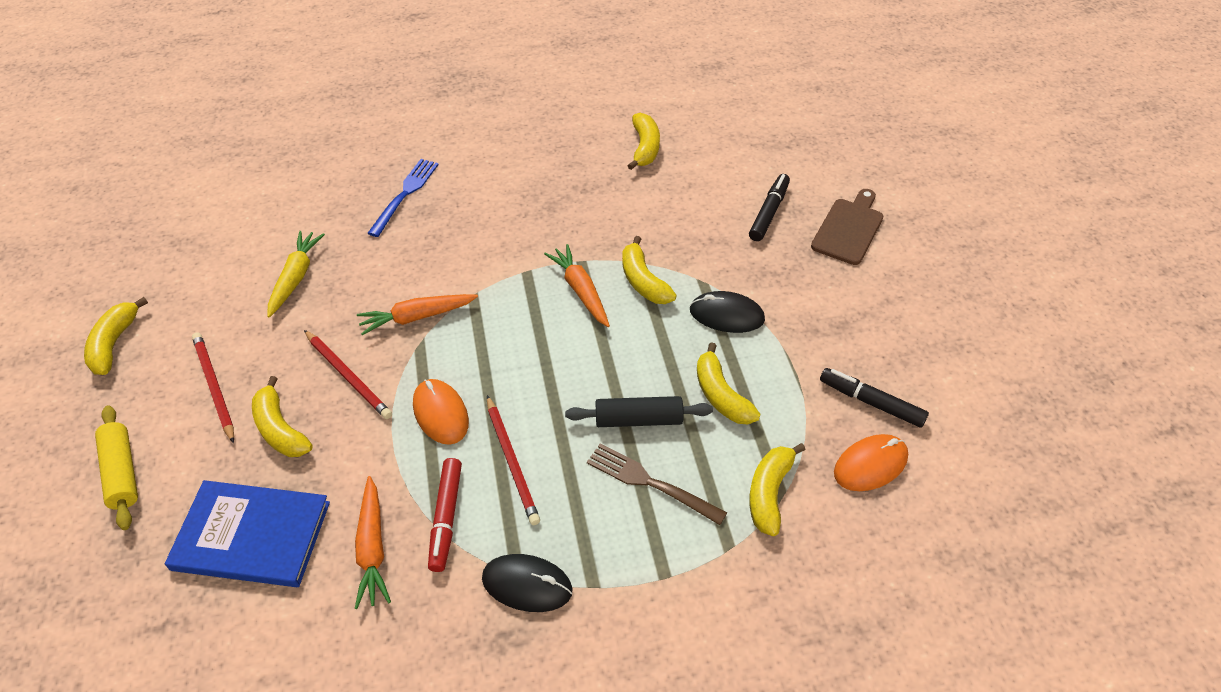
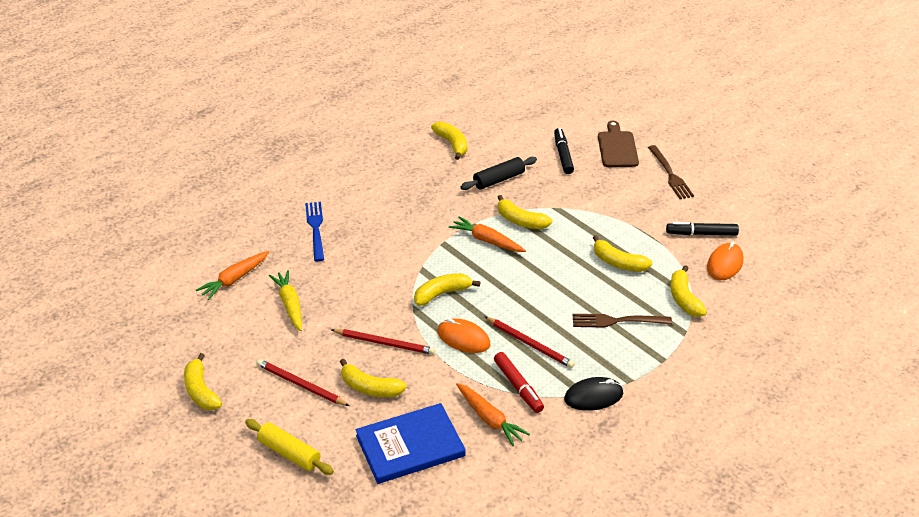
camera: 30 degrees left, 10 degrees down
(417, 317) = (396, 295): orange carrot -> orange carrot (234, 279)
(468, 339) = (442, 294): none -> yellow banana
(638, 419) = (583, 293): black rolling pin -> black rolling pin (498, 179)
(726, 315) = (586, 220): black mouse -> none
(893, 295) = (670, 174): none -> brown fork

